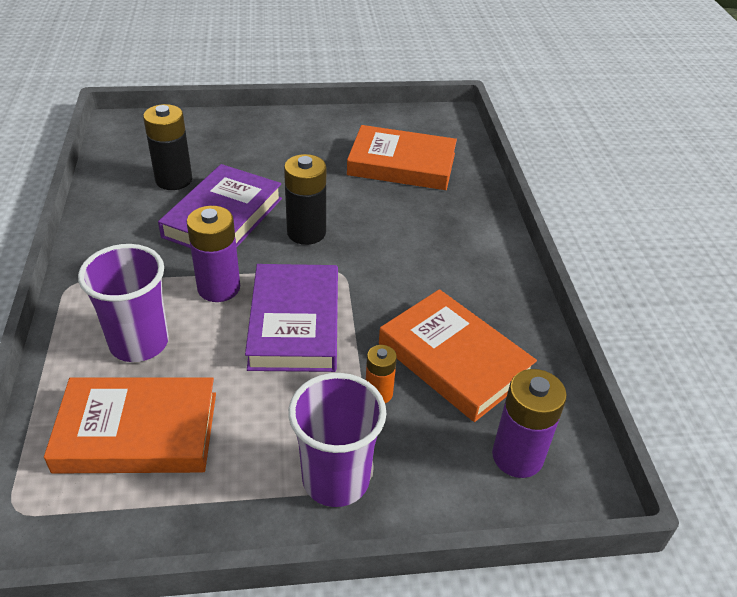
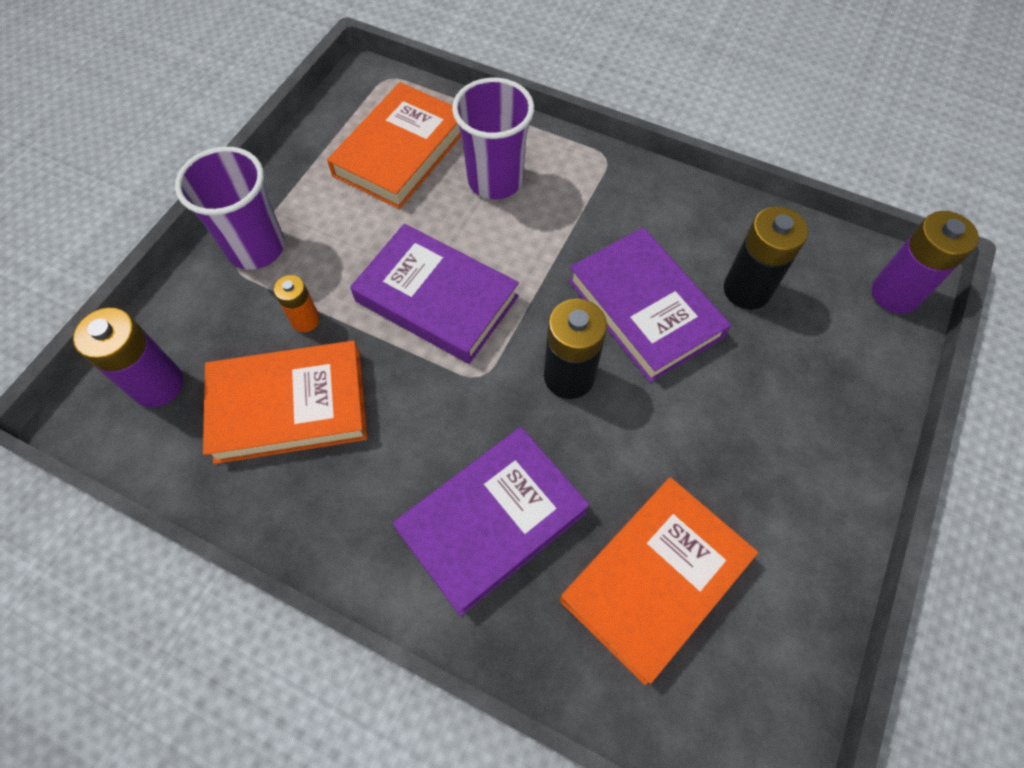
camera: 125 degrees right, 20 degrees up
(219, 288) = (528, 260): purple battery -> purple battery (895, 294)
(431, 229) = (492, 521): none -> purple book

